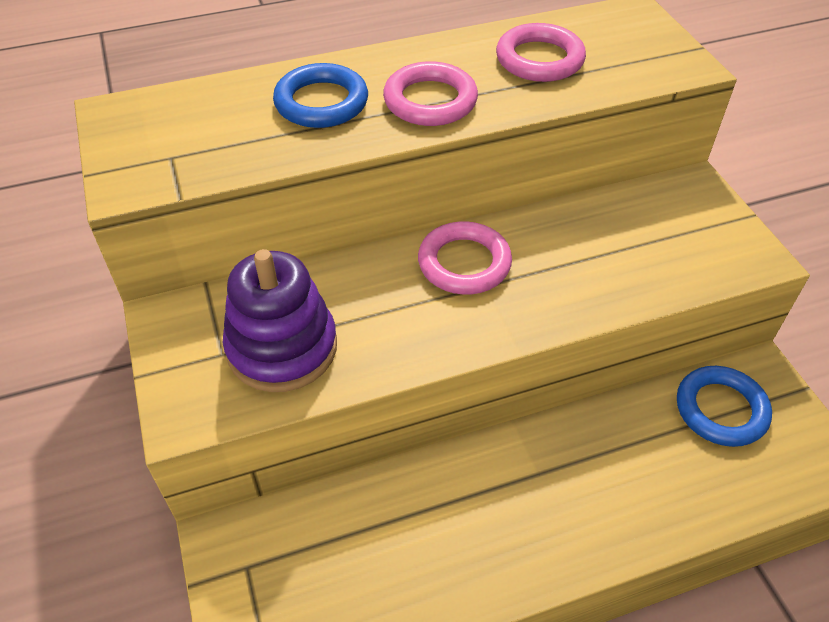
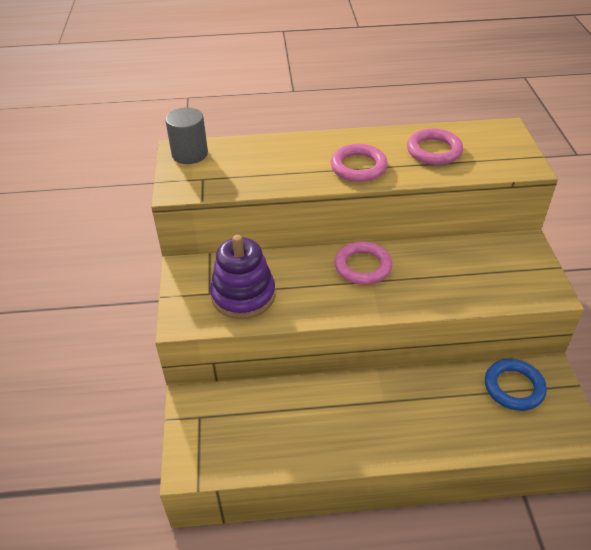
camera: 15 degrees right, 5 degrees down
(137, 116) = (190, 154): none -> grey cylinder
(321, 102) = (294, 159): blue ring -> none

